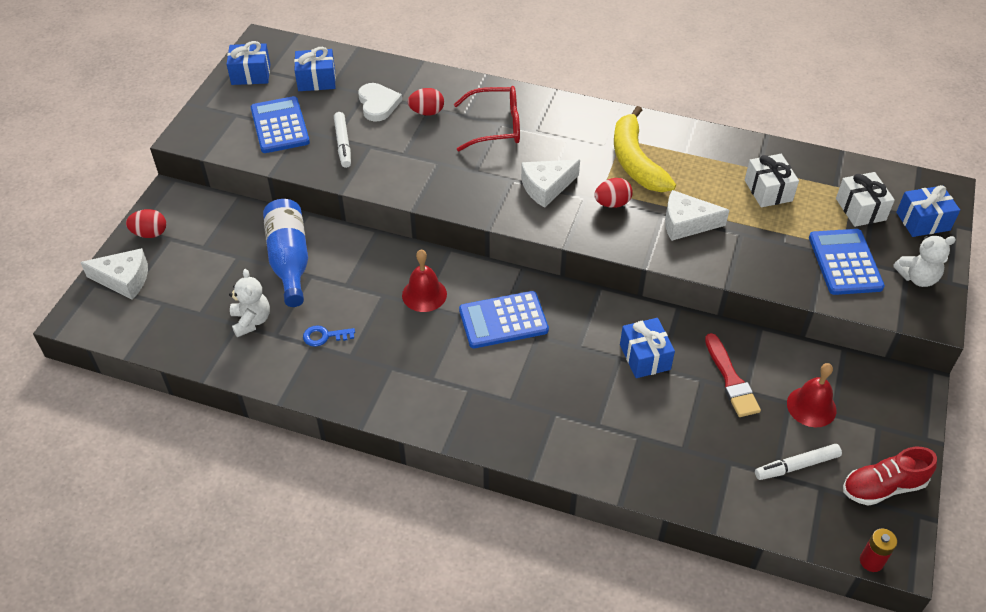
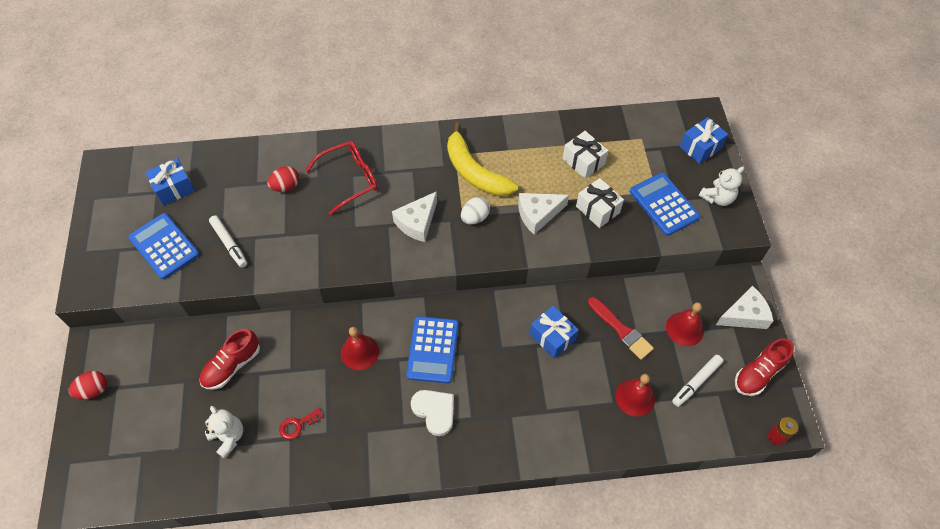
camera: 25 degrees left, 10 degrees up
(124, 279) = (94, 445): white cheese -> white cheese (744, 315)
(251, 74) = (111, 203): blue gift -> none
(289, 260) = (232, 366): blue bottle -> red shoe
(324, 336) = (297, 425): blue key -> red key
(378, 104) = (240, 193): white heart -> white heart (434, 411)
(503, 320) = (433, 350): blue calculator -> blue calculator turned 45 degrees counterclockwise
(612, 203) = (475, 218): red egg -> white egg
(711, 452) = (635, 397): none -> red bell
(860, 209) = (654, 153): white gift -> white gift (597, 209)

